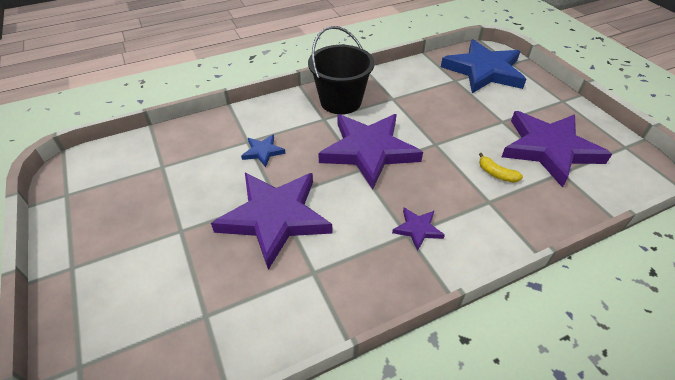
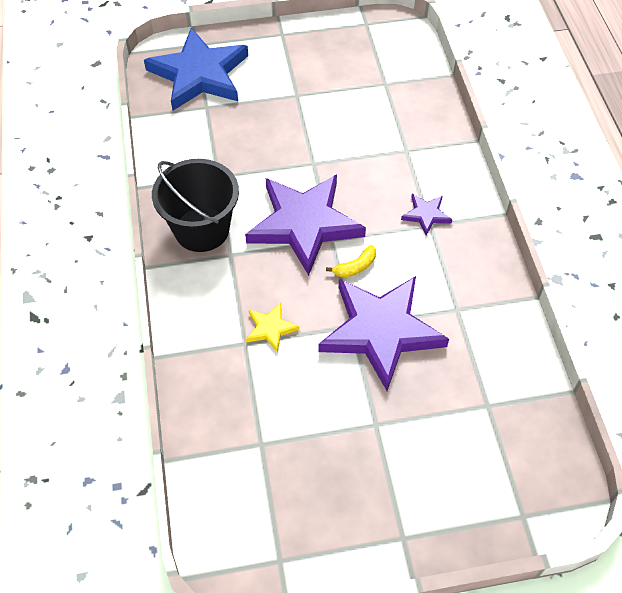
camera: 75 degrees left, 10 degrees up
(263, 152) = (270, 328): blue star -> yellow star
(496, 174) = (372, 130): yellow banana -> yellow banana (355, 267)
(549, 149) = (351, 77): purple star -> none

